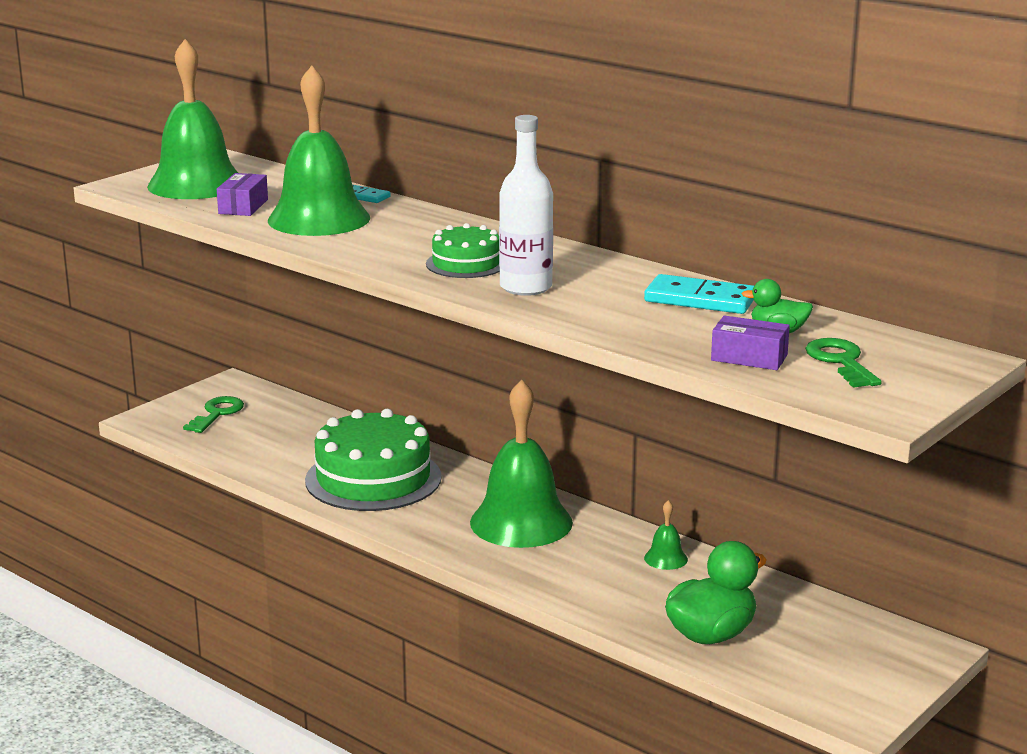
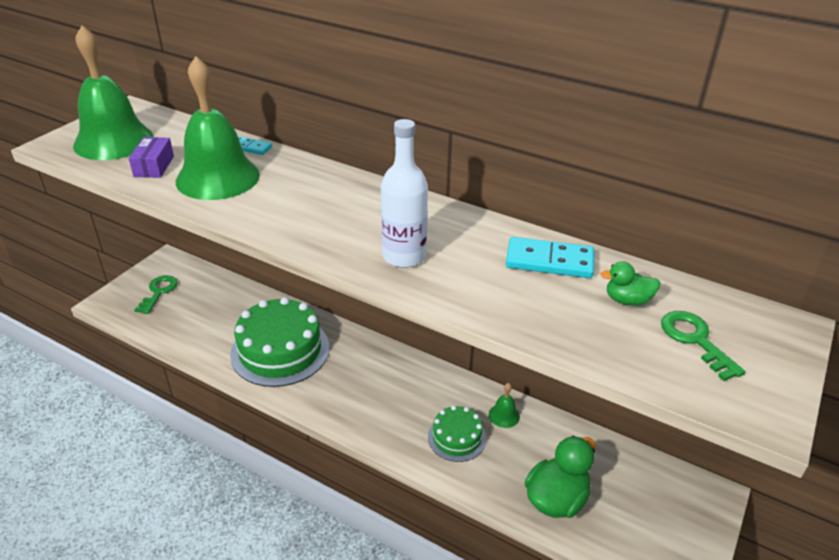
camera: 10 degrees left, 15 degrees up
(466, 264) = (348, 227): green cake -> green cake (457, 437)
(521, 522) = (394, 387): green bell -> none
(749, 357) = (618, 342): purple box -> none

